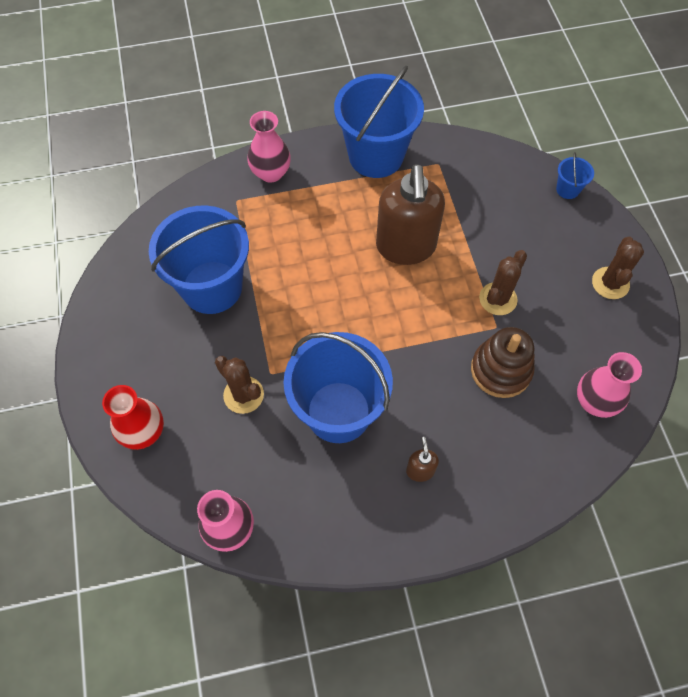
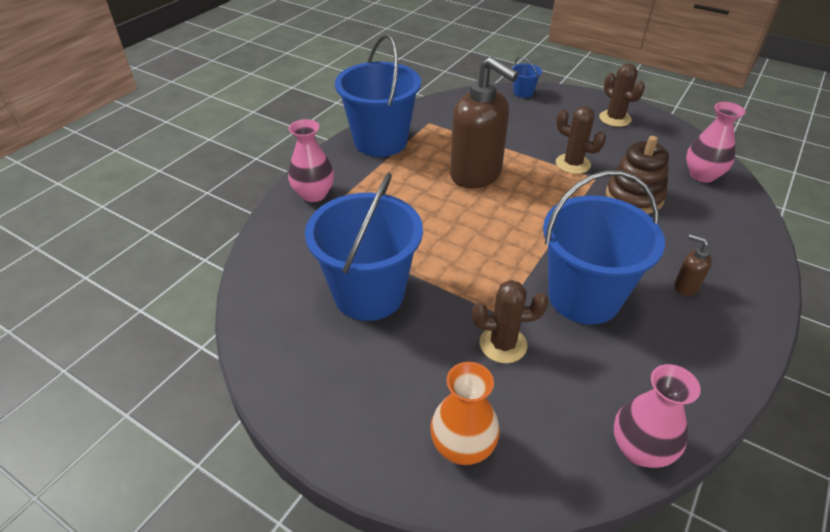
camera: 45 degrees left, 20 degrees down
(143, 432) = (462, 447): red vase -> orange vase
(498, 299) = (572, 164): brown cactus -> brown cactus turned 45 degrees counterclockwise

